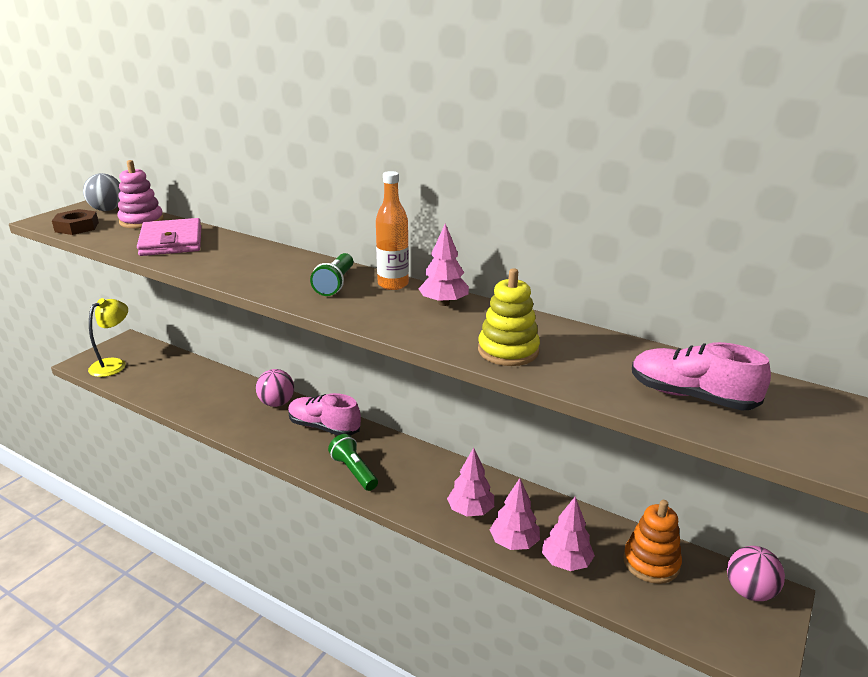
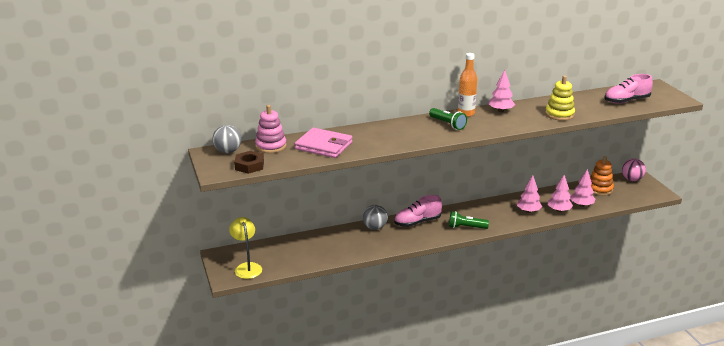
camera: 50 degrees left, 0 degrees up
(277, 403) = (375, 227): pink ball -> grey ball

